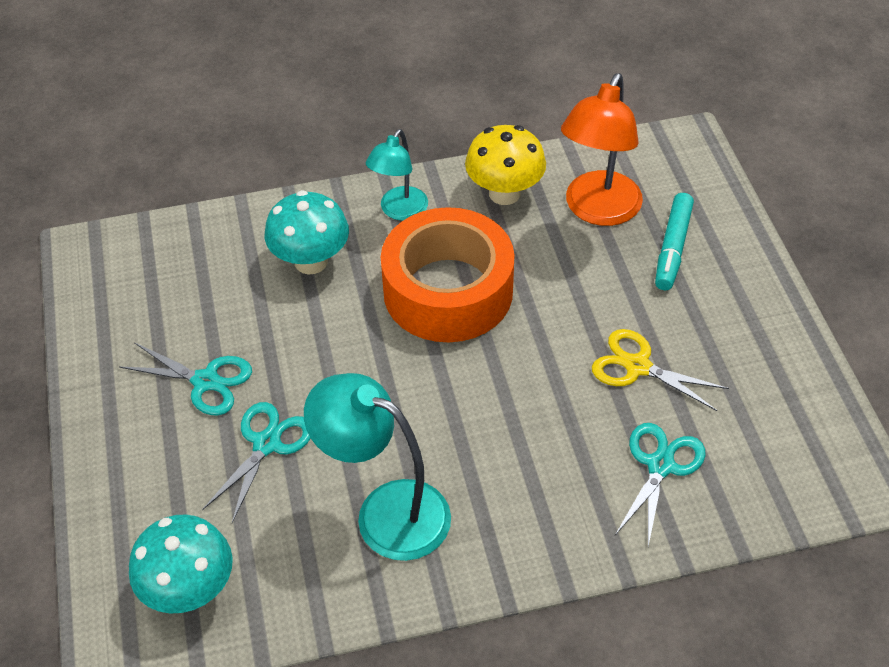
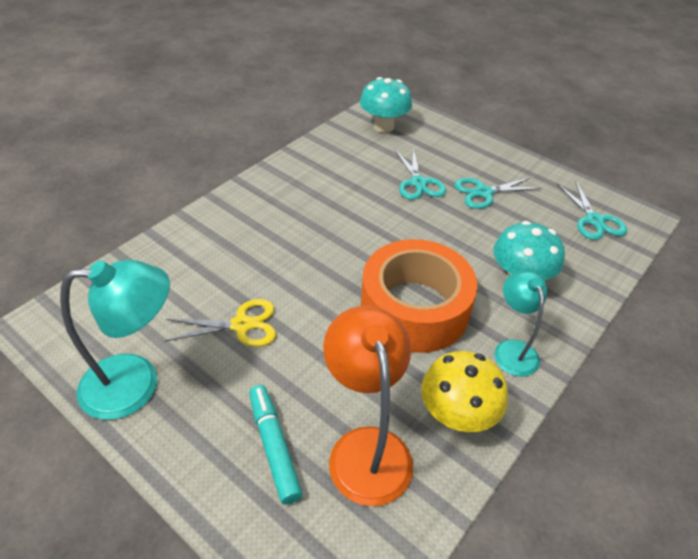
camera: 140 degrees right, 5 degrees down
(386, 511) = (329, 184): turquoise lamp -> turquoise lamp (136, 384)
(660, 465) = (190, 272): turquoise scissors -> turquoise scissors (594, 220)

